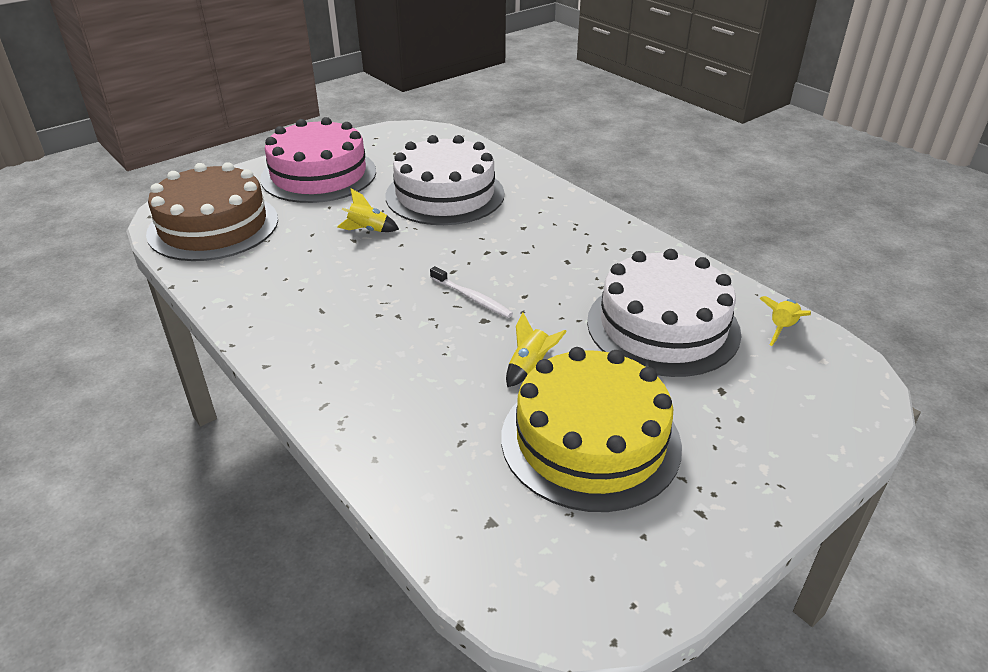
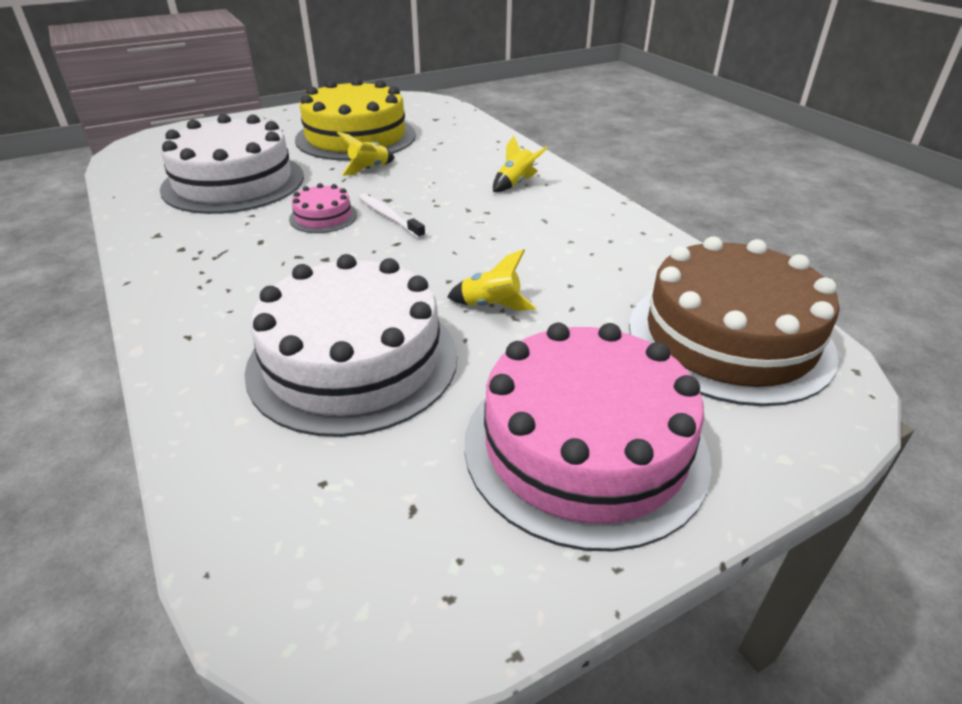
camera: 170 degrees left, 0 degrees up
(533, 291) = (323, 217): none -> pink cake
(781, 328) = (138, 173): yellow rocket -> yellow rocket (515, 183)

